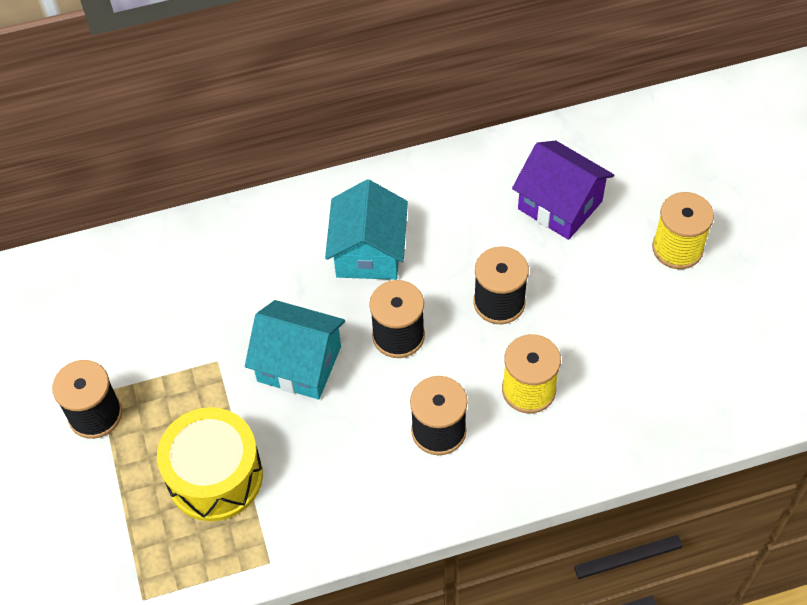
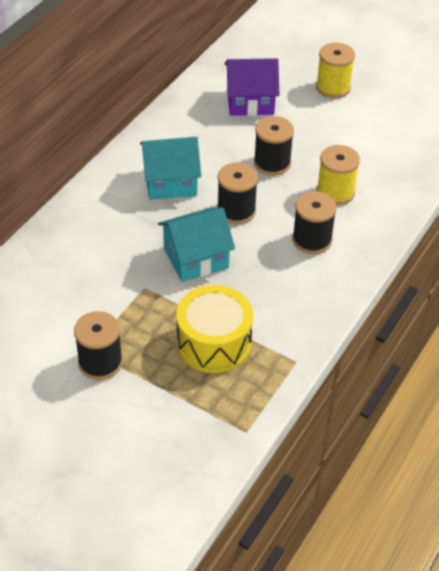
camera: 45 degrees left, 10 degrees down
(368, 252) = (170, 182): turquoise house -> turquoise house turned 60 degrees counterclockwise

